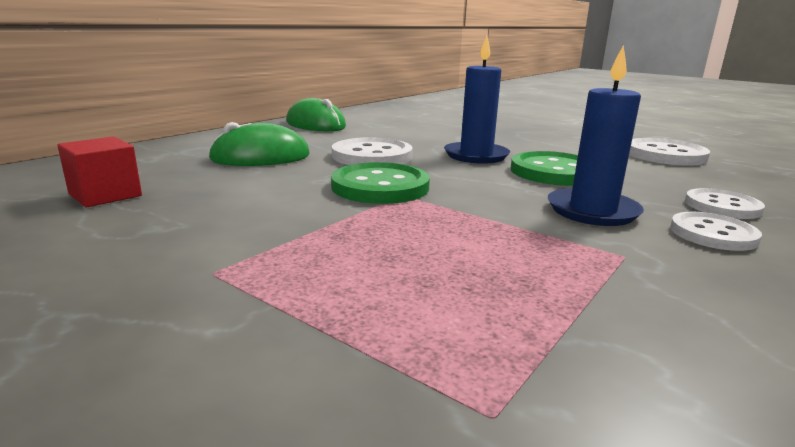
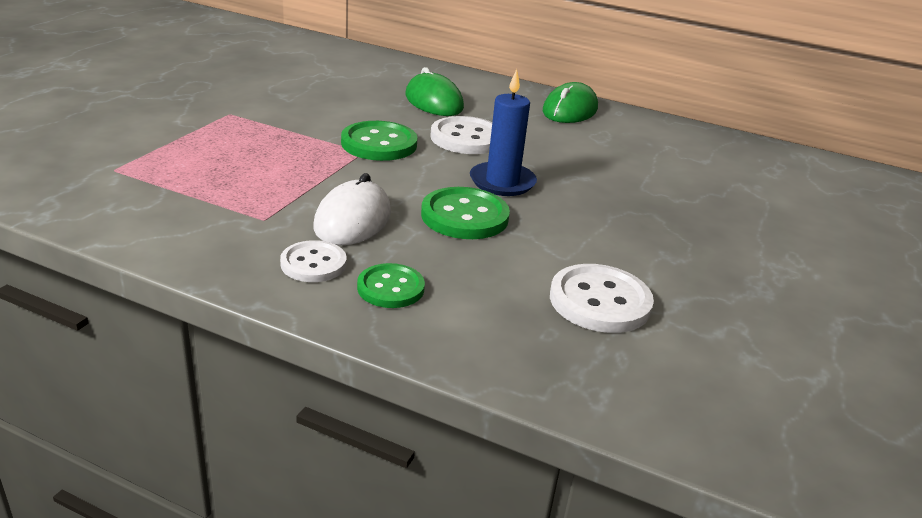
camera: 75 degrees right, 10 degrees up
(105, 195) = (328, 76): red cube -> none
(592, 211) = (353, 220): blue candle -> white mouse
(722, 206) = (390, 288): white button -> green button

